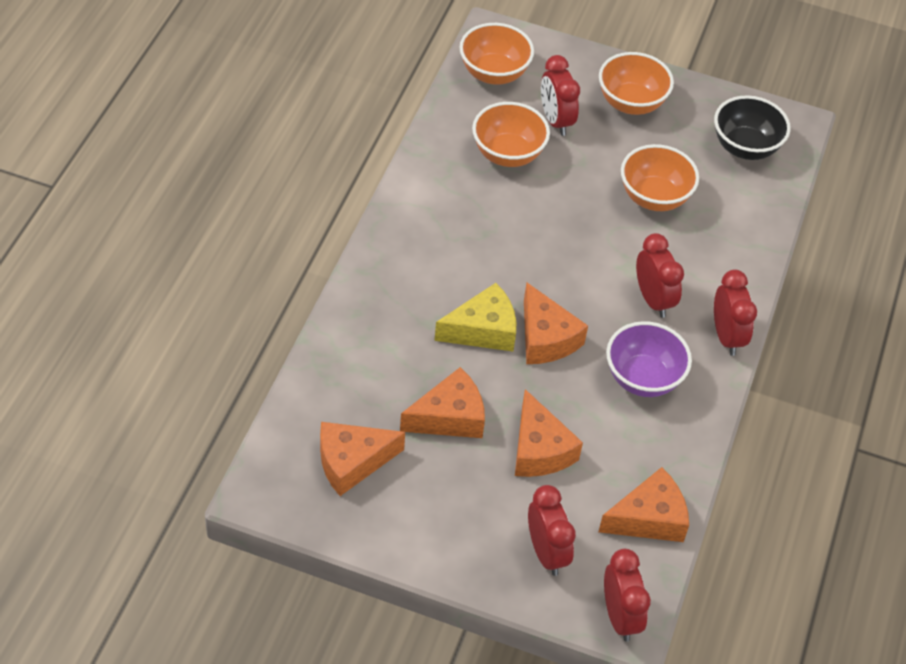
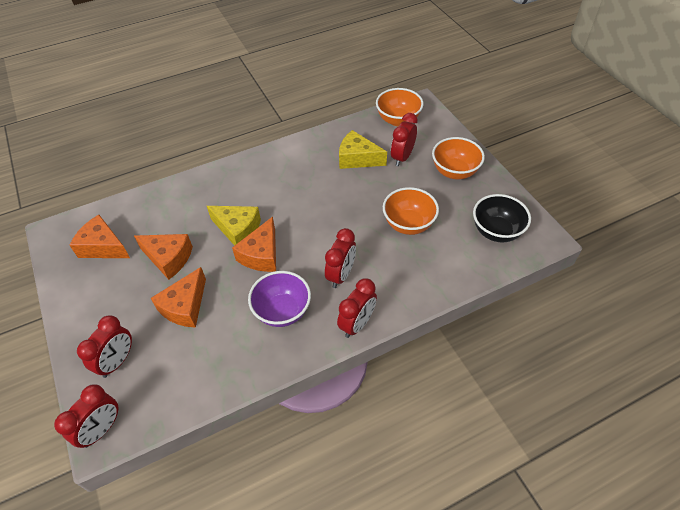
camera: 50 degrees right, 0 degrees up
(508, 154) = (357, 158): orange bowl -> yellow cheese
(649, 518) = (186, 389): orange cheese -> none

